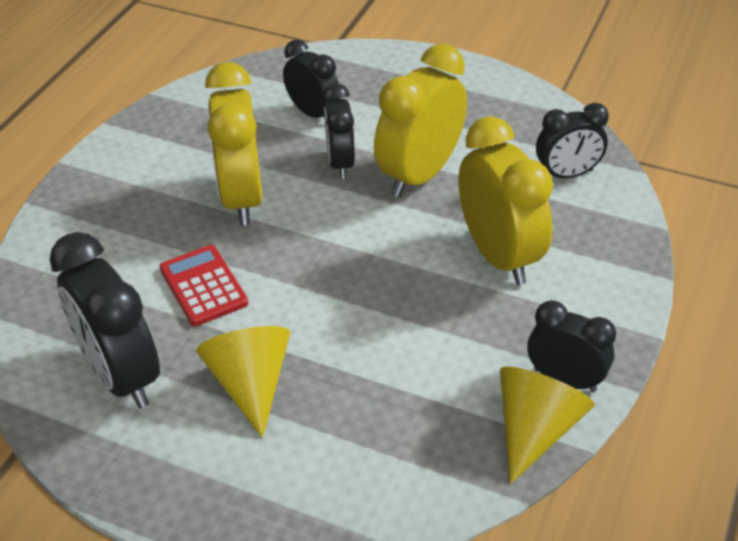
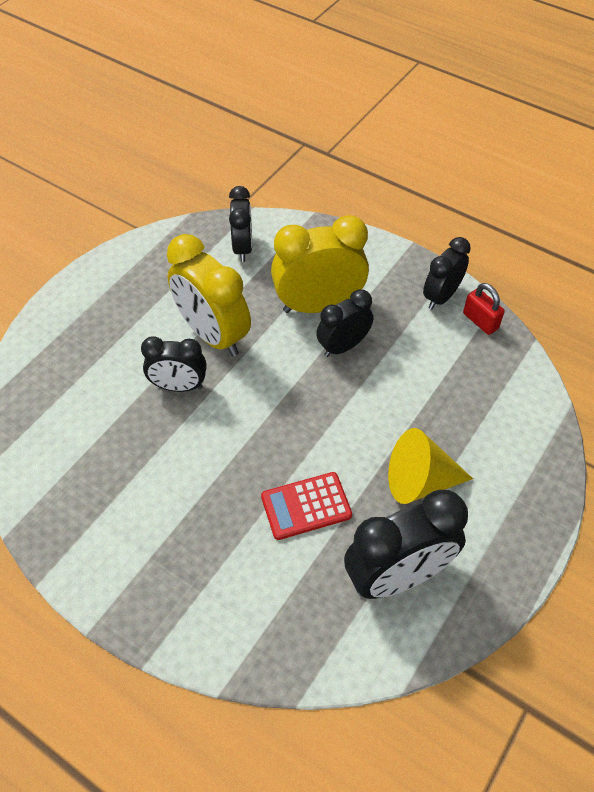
camera: 80 degrees left, 10 degrees up
(242, 198) = (200, 466): yellow clock -> none
(313, 113) = (101, 396): black clock -> black clock (343, 346)
(535, 429) = (480, 321): yellow cone -> red padlock

